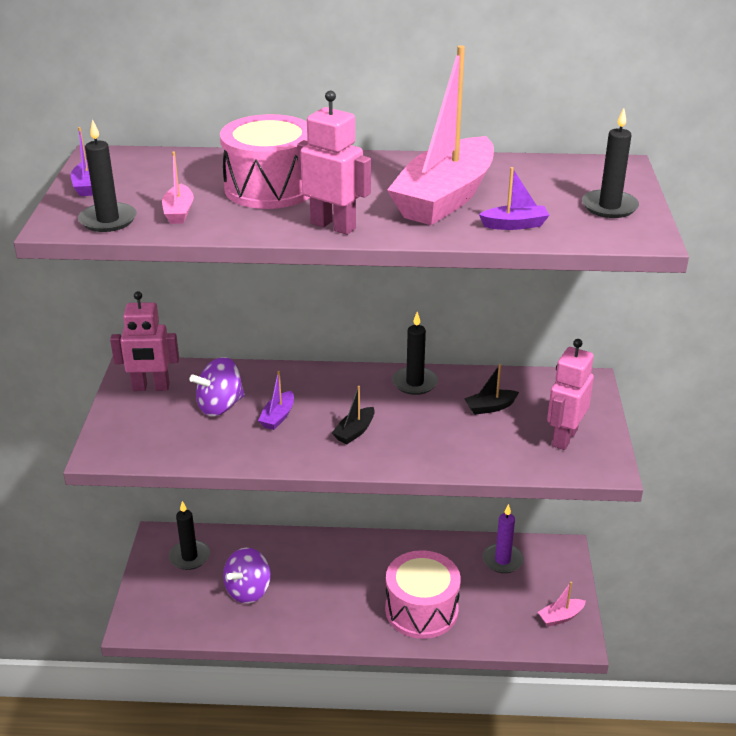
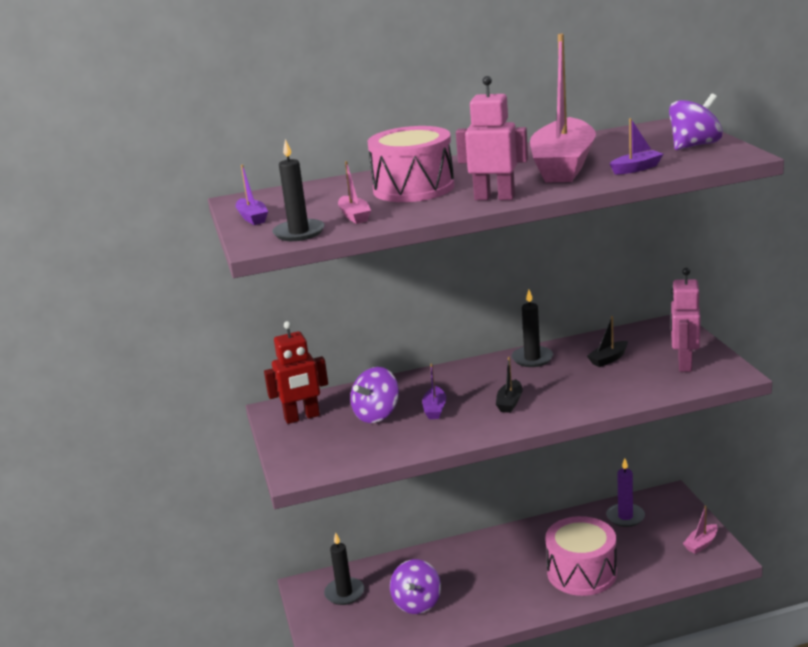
camera: 15 degrees left, 10 degrees down
(151, 387) = (302, 417): pink robot -> red robot
(609, 207) = (694, 145): black candle -> purple spinning top

